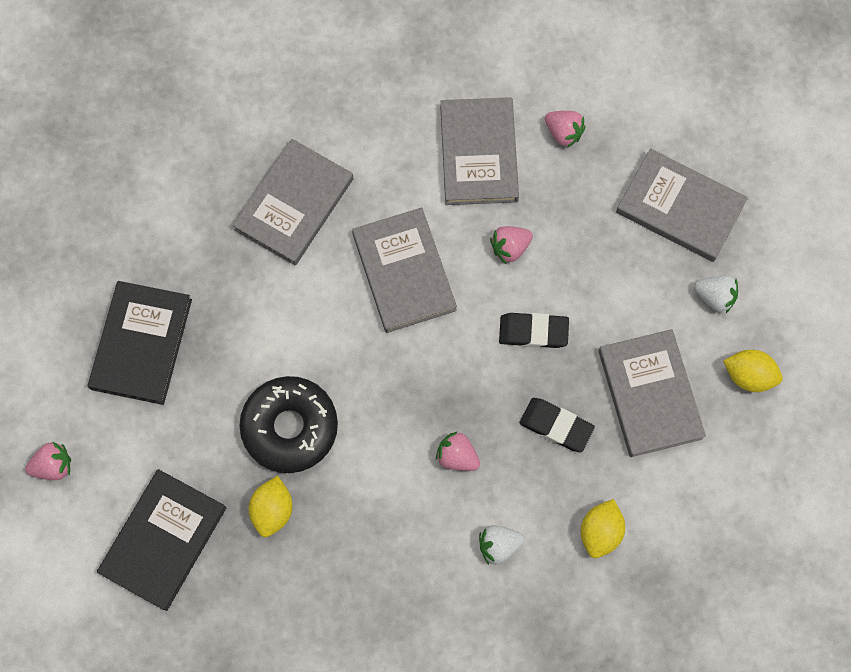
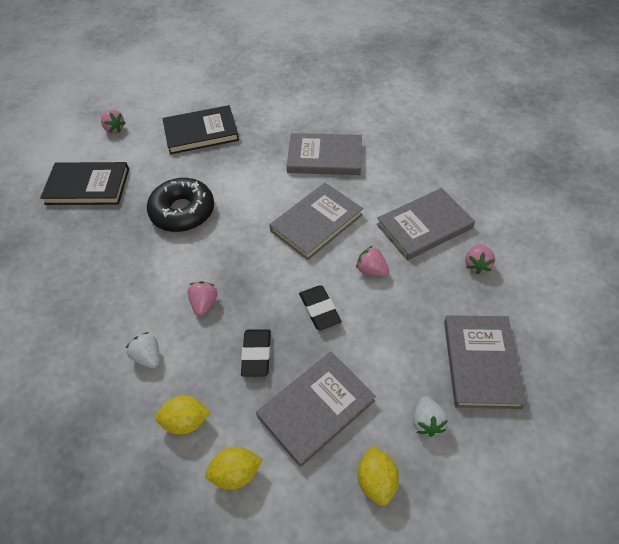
camera: 65 degrees right, 20 degrees down
(273, 510) = (125, 225): yellow lemon -> yellow lemon (236, 473)

